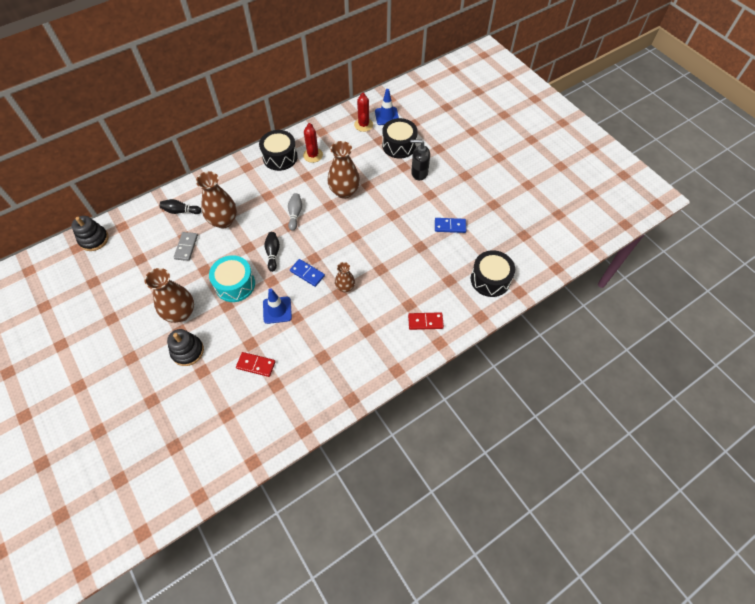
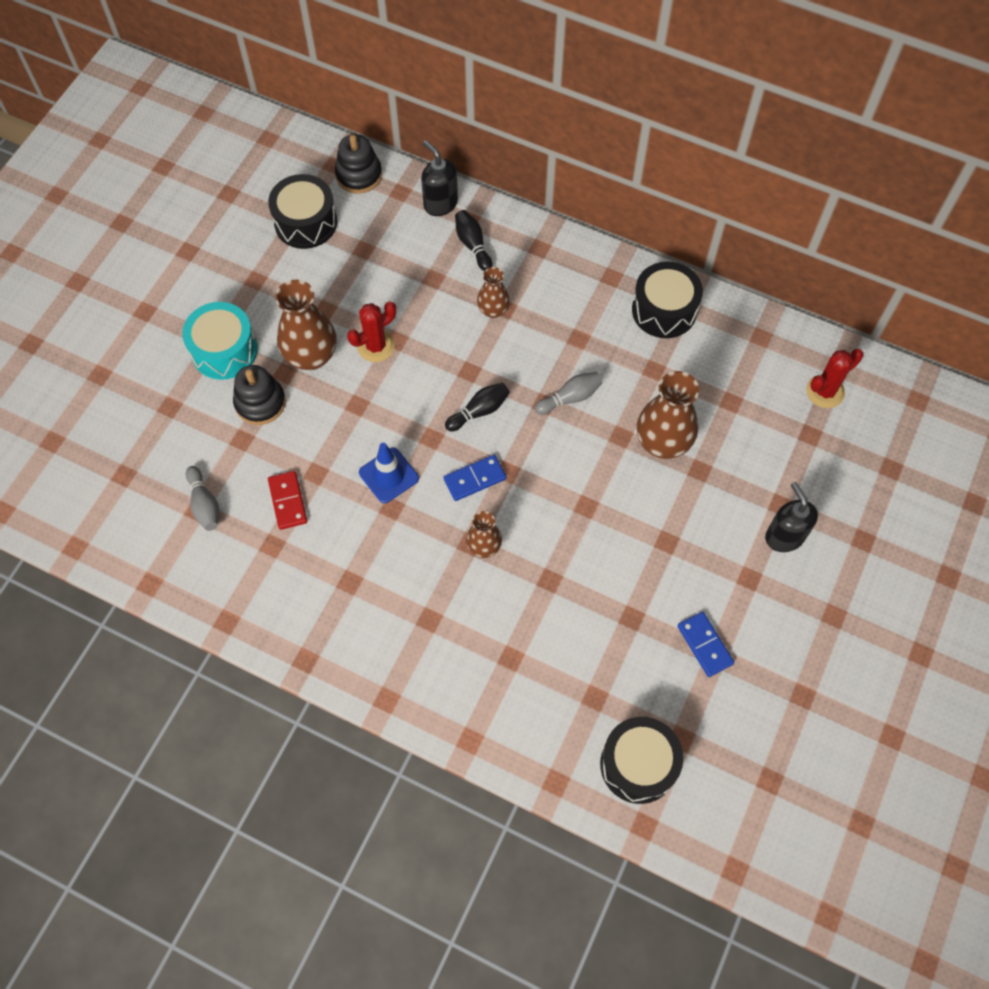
camera: 60 degrees right, 5 degrees up
(145, 213) = (440, 204): none -> black soap dispenser
(186, 247) = (418, 292): grey domino -> none
(223, 221) = (493, 310): brown vase -> brown vase, size x0.57
(226, 409) = (204, 504): none -> grey bowling pin
(235, 284) = (396, 394): turquoise drum -> turquoise drum (224, 350)
(307, 273) = (475, 479): blue domino -> blue domino turned 60 degrees clockwise
(313, 155) = (702, 354): red cactus -> red cactus (376, 346)
(386, 116) = (873, 416): blue traffic cone -> none
(399, 145) = (821, 472): black drum -> black drum (305, 222)
(425, 322) = (494, 699): red domino -> none

